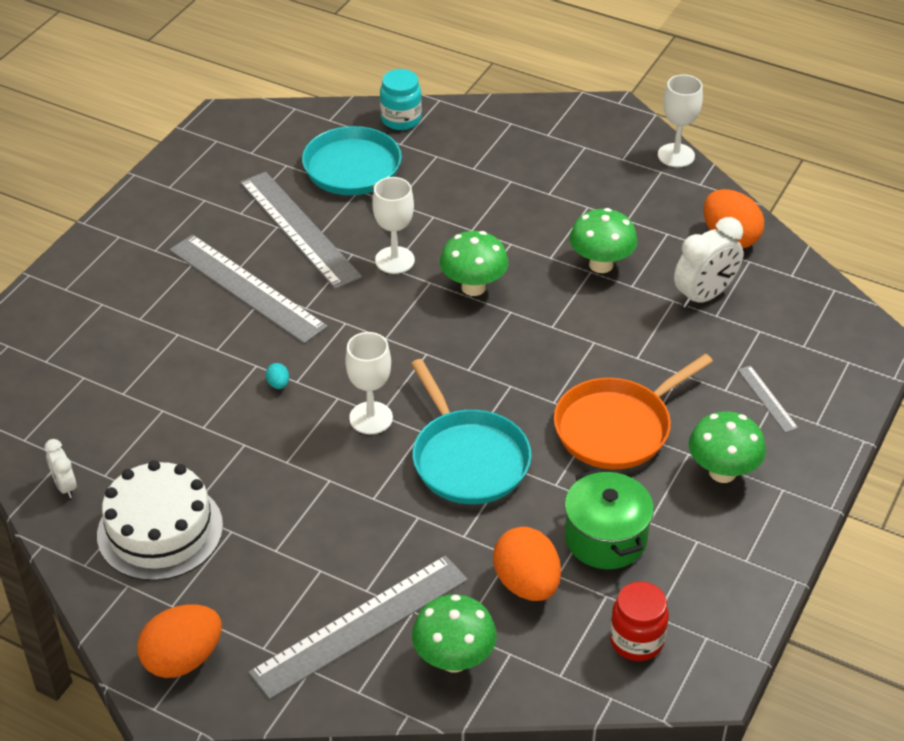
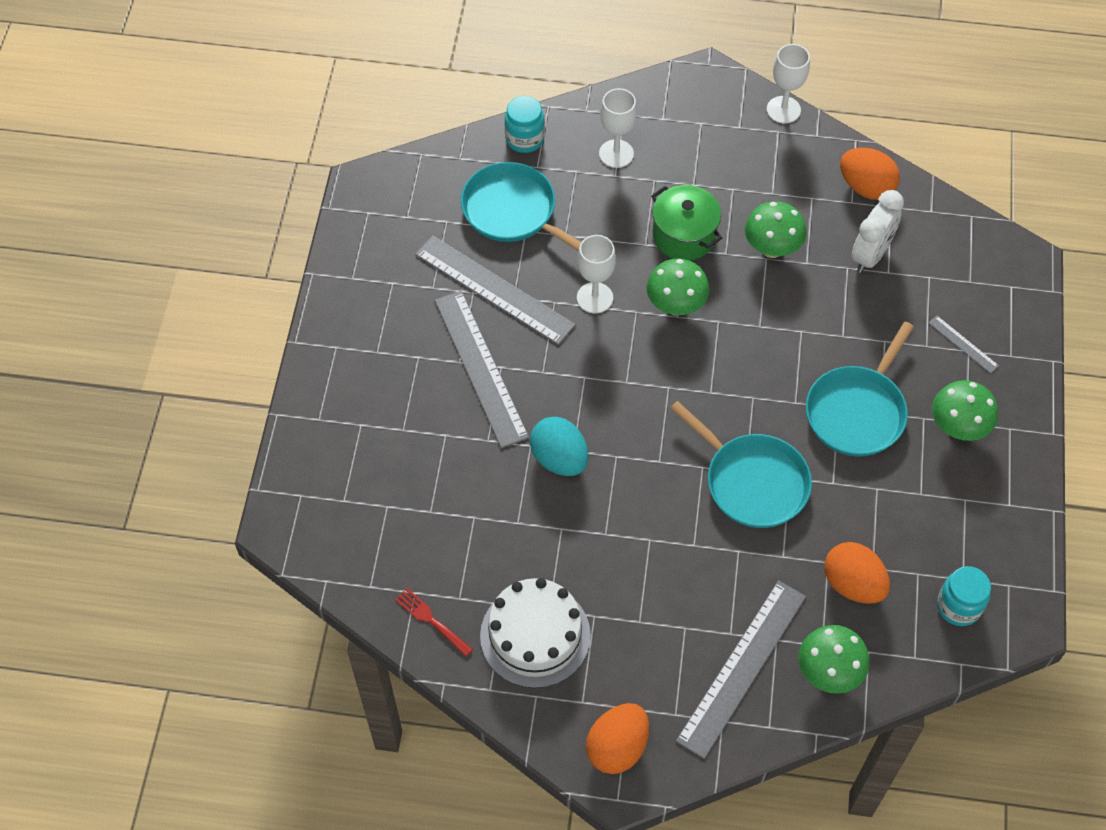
camera: 20 degrees left, 15 degrees up
(65, 486) = (432, 620): white clock -> red fork
(246, 288) = (480, 368): grey ruler -> grey ruler turned 45 degrees clockwise
(278, 384) = (559, 459): turquoise egg -> turquoise egg, size x2.45
(371, 418) = (654, 467): white goblet -> white goblet (616, 154)
(605, 538) = (894, 521): green pot -> green pot (684, 235)
(617, 428) = (857, 412): orange pan -> turquoise pan
(636, 640) = (958, 606): red jar -> turquoise jar

